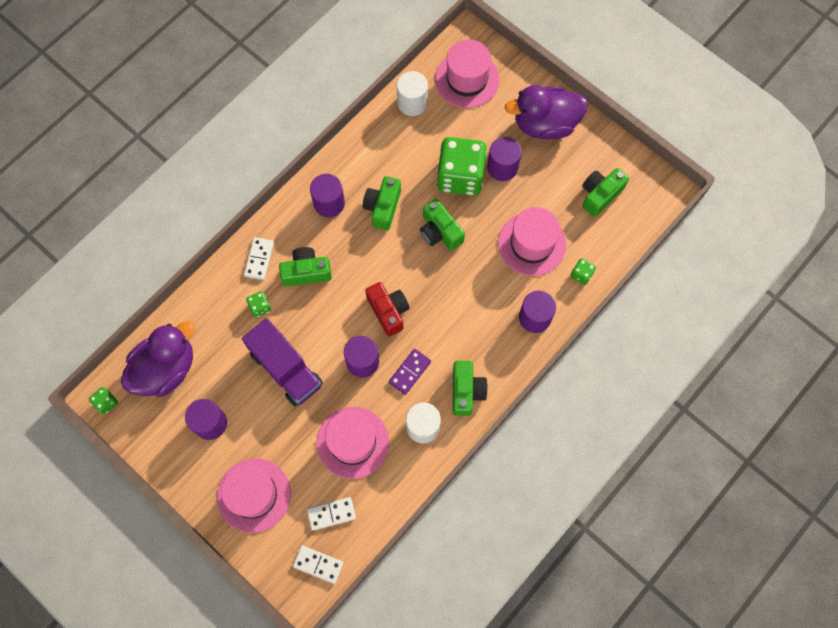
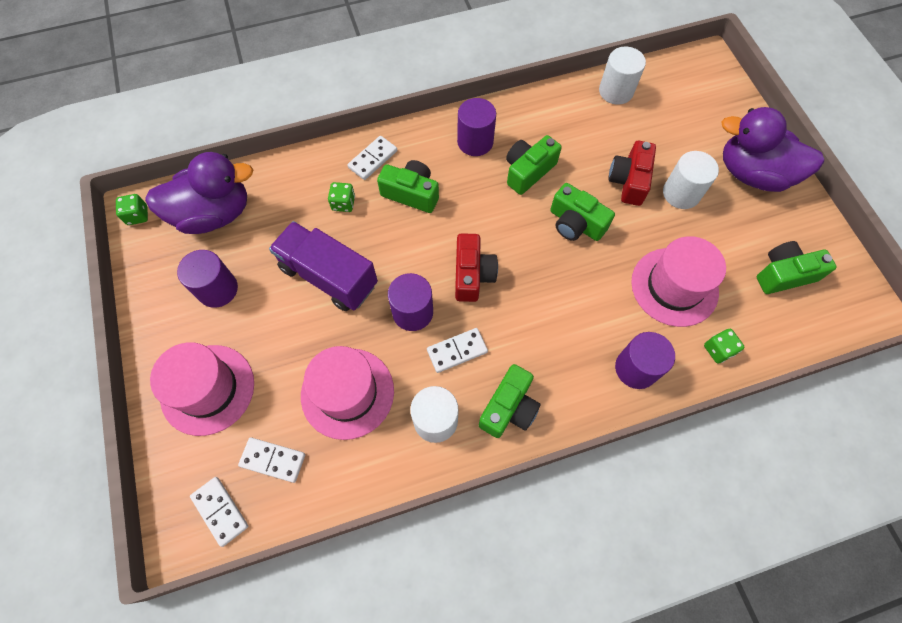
camera: 30 degrees right, 5 degrees down
(286, 369) = (329, 276): purple truck -> purple truck turned 135 degrees clockwise
(409, 372) = (457, 351): purple domino -> white domino
(440, 232) = (575, 223): green camera -> green camera turned 45 degrees counterclockwise
(460, 176) = (629, 181): green dice -> red camera
(467, 79) = (686, 95): pink hat -> none
(502, 167) = (681, 193): purple cylinder -> white cylinder

